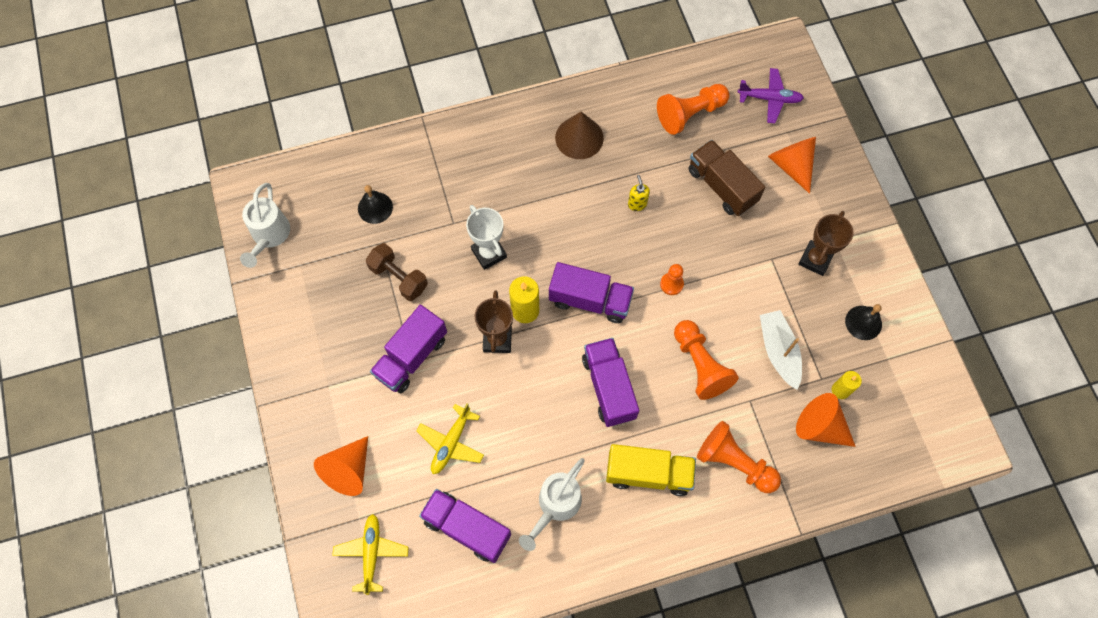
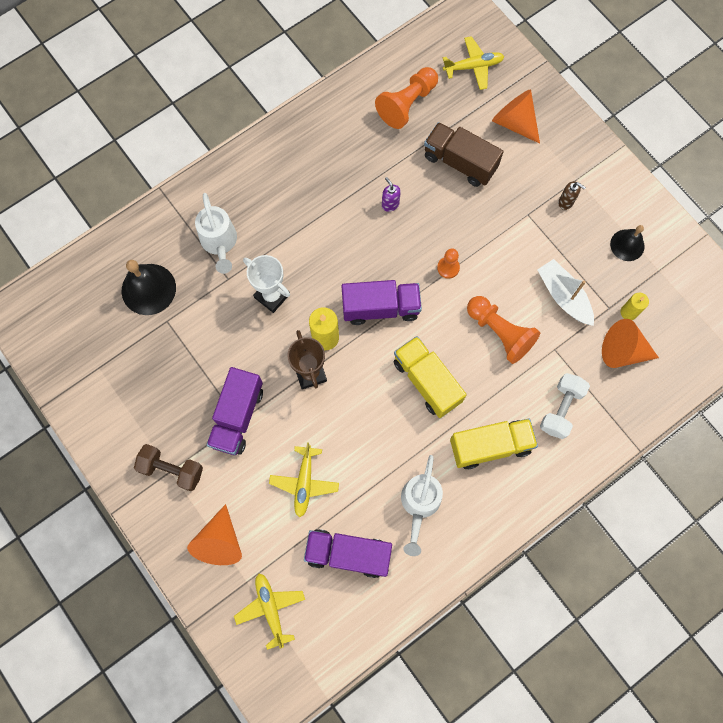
camera: 20 degrees left, 5 degrees up
(269, 236) = (57, 350): white watering can -> white watering can (219, 243)
(375, 207) = (148, 289): black bell -> black bell, size x1.57
(399, 278) = (197, 347): brown dumbbell -> brown dumbbell (172, 470)
(579, 137) = (314, 159): brown cone -> none
(609, 387) = (427, 381): purple truck -> yellow truck
(637, 204) = (390, 204): yellow soap dispenser -> purple soap dispenser
(734, 462) = (561, 409): orange pawn -> white dumbbell
(770, 99) = (473, 67): purple plane -> yellow plane
(815, 259) = (566, 202): brown trophy -> brown soap dispenser

